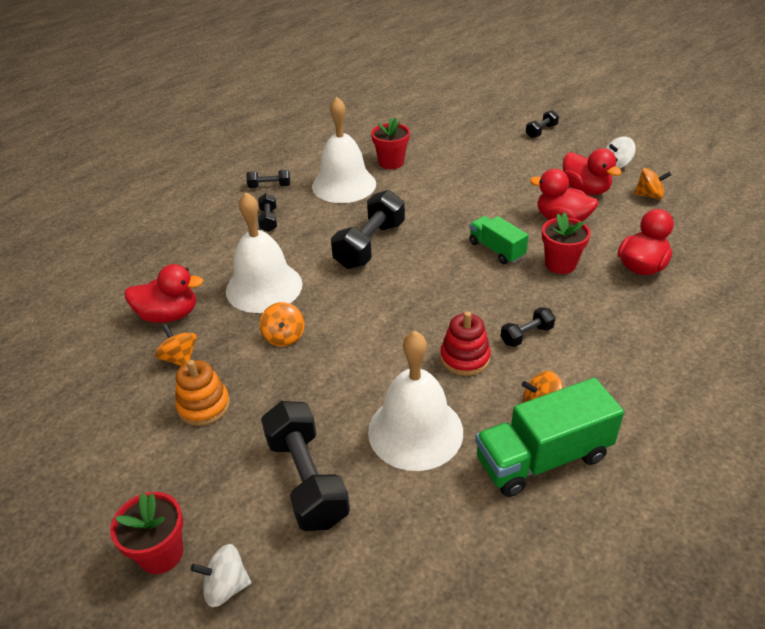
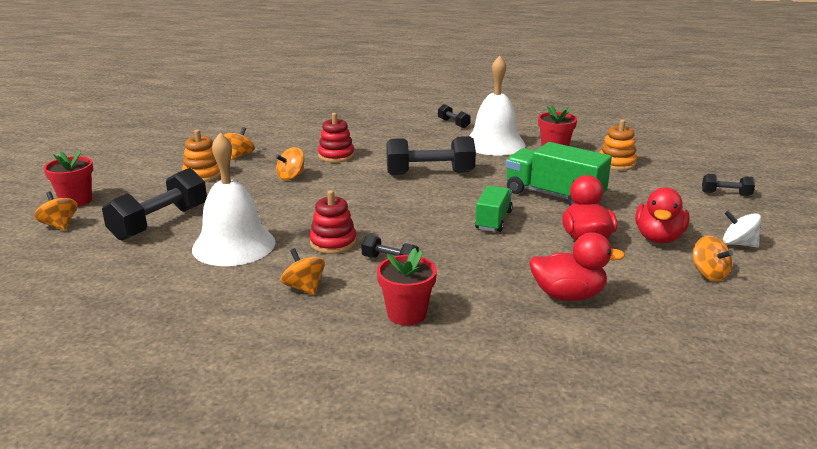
camera: 55 degrees right, 15 degrees down
(169, 315) = (277, 140): red duck -> none
(226, 587) = (59, 225): white spinning top -> orange spinning top
(264, 287) = (336, 156): white bell -> red stacking toy
(268, 220) = (413, 135): black dumbbell -> none
(447, 148) = (616, 163): none -> orange stacking toy
(543, 458) = (244, 302): green truck -> green truck (554, 195)
(560, 264) = (512, 253): red flower pot -> red flower pot (406, 314)

